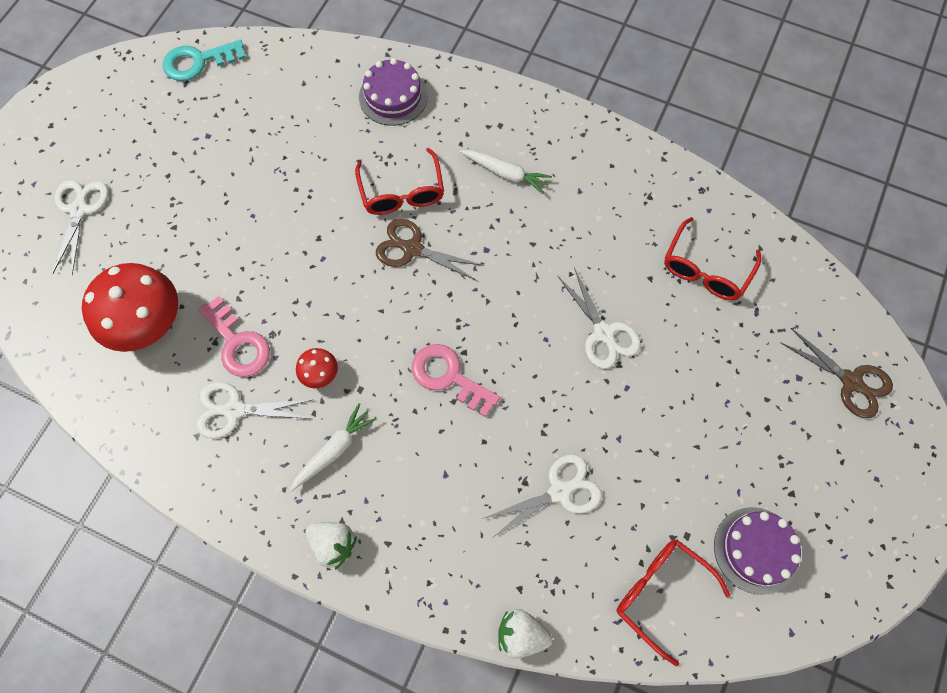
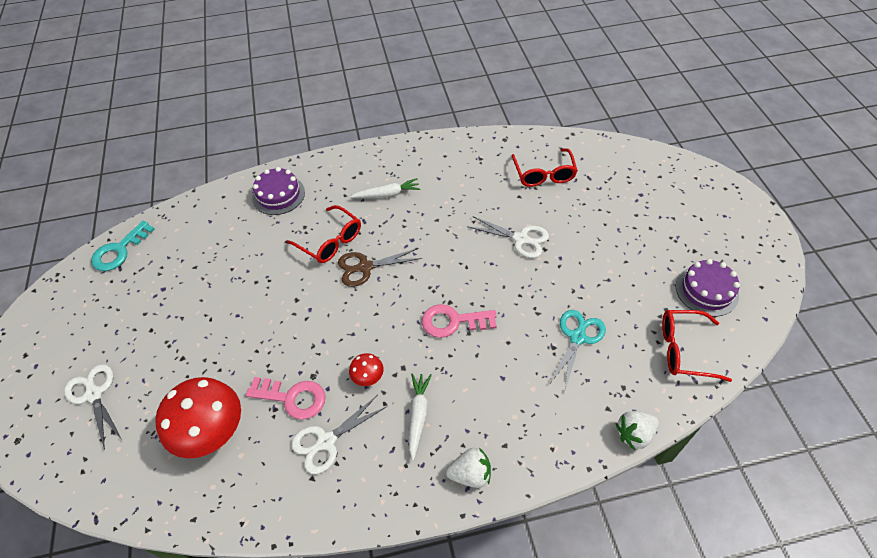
camera: 35 degrees left, 15 degrees down
(560, 491) = (577, 337): white scissors -> turquoise scissors
(851, 382) = (666, 180): brown scissors -> none

